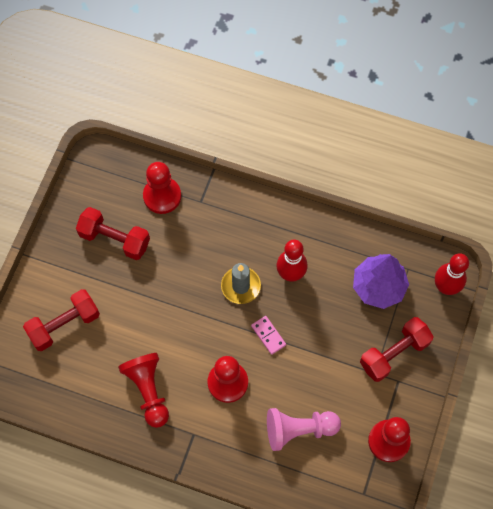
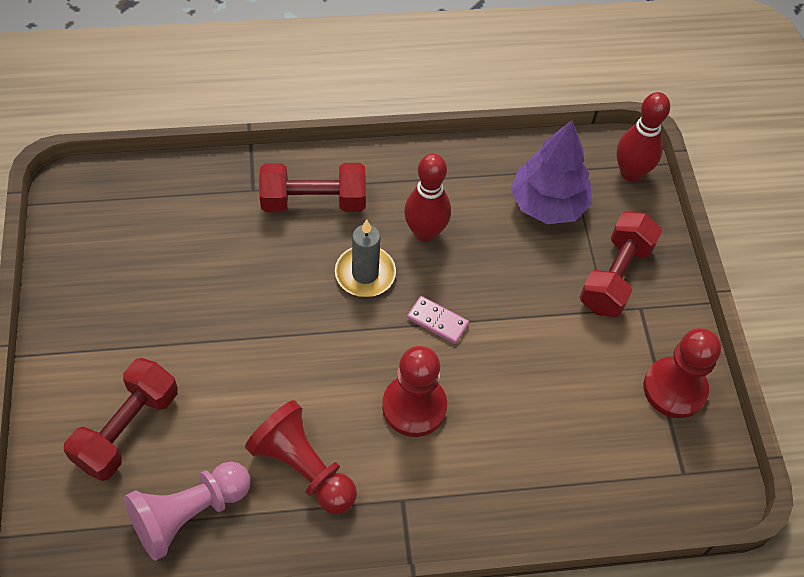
camera: 30 degrees left, 10 degrees down
(115, 239) = (151, 282): red dumbbell -> red dumbbell (313, 201)
(162, 196) = (194, 202): red pawn -> none
(298, 430) = (548, 427): pink pawn -> pink pawn (188, 514)

